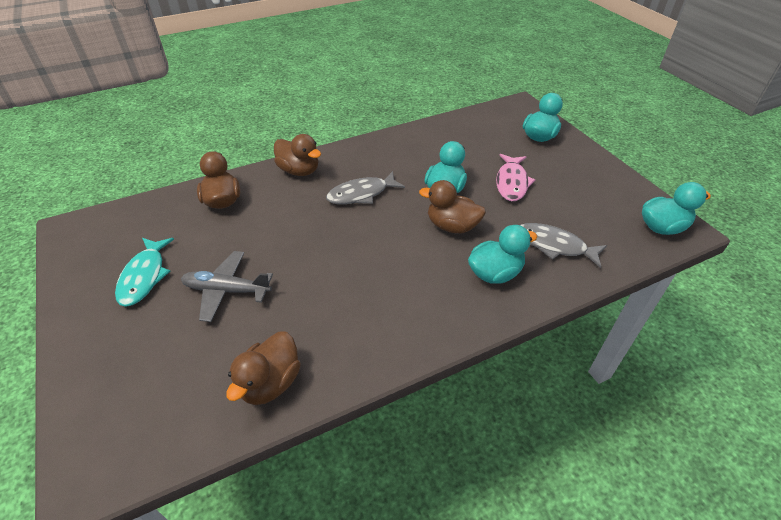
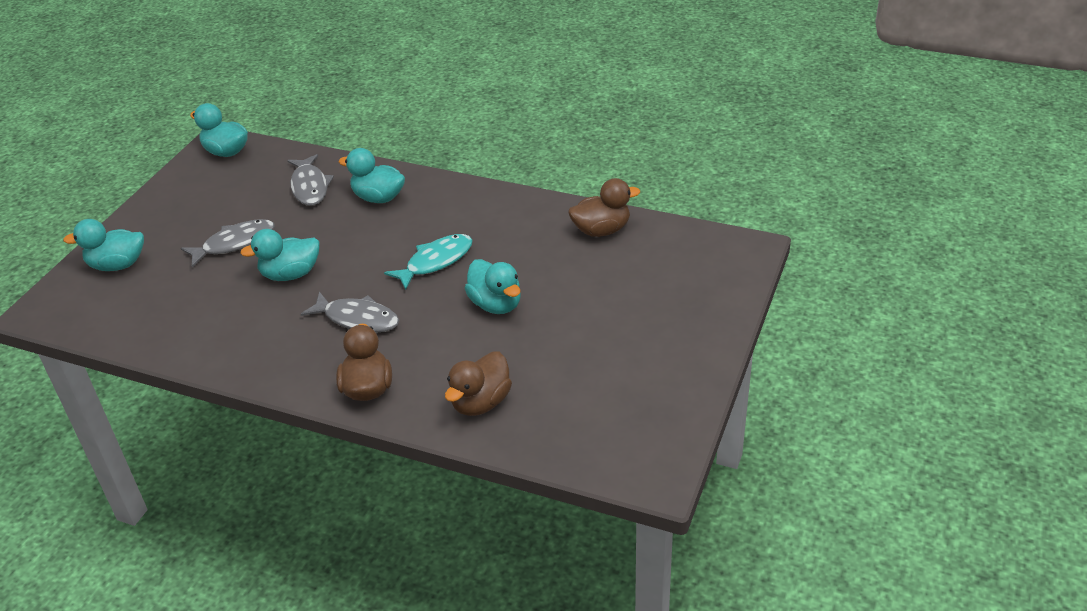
camera: 130 degrees left, 5 degrees down
(144, 276) = (622, 363): turquoise fish -> turquoise fish (435, 262)
(227, 290) = (569, 306): grey plane -> none
(285, 257) = (496, 304): none -> turquoise duck
(452, 226) = (344, 243): brown duck -> none
(512, 183) = (234, 243): pink fish -> grey fish

